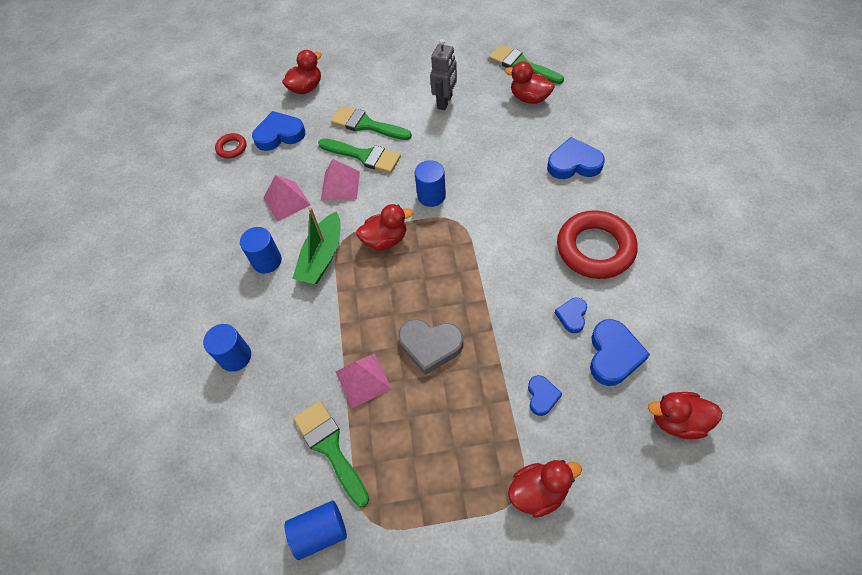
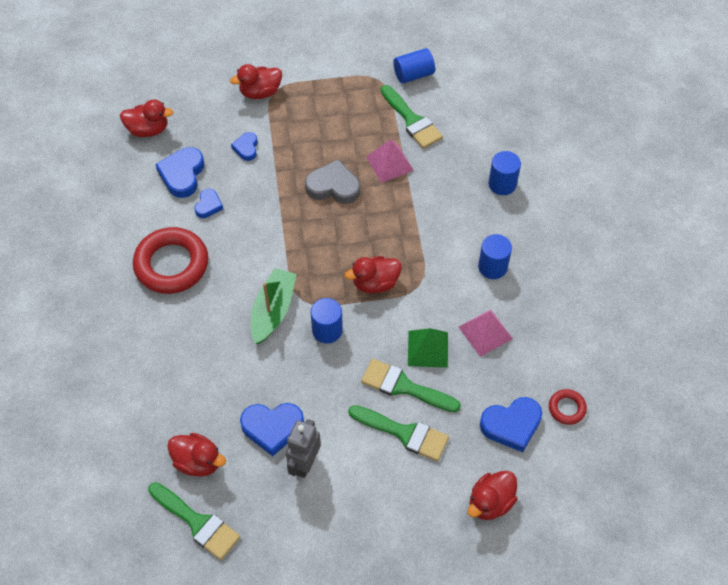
camera: 175 degrees right, 0 degrees up
(322, 257) = (437, 268): green boat -> green boat (273, 311)
(340, 185) = (428, 349): pink pyramid -> green pyramid
(574, 163) = (167, 361): blue heart -> blue heart (272, 428)

